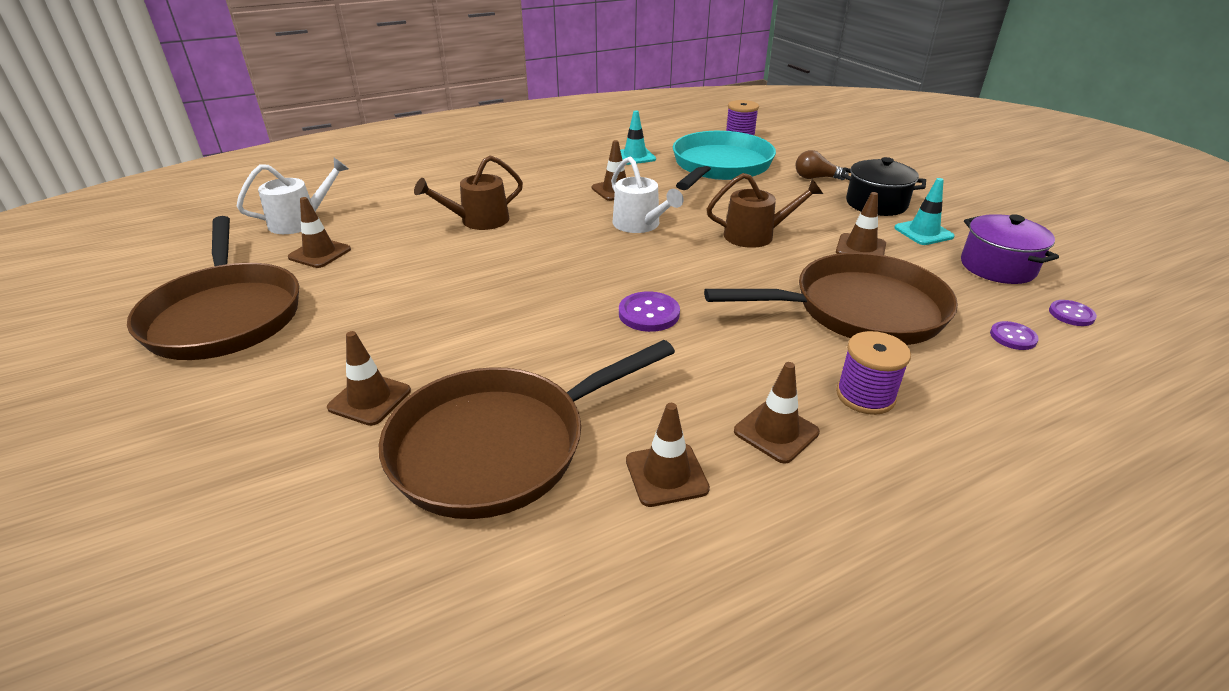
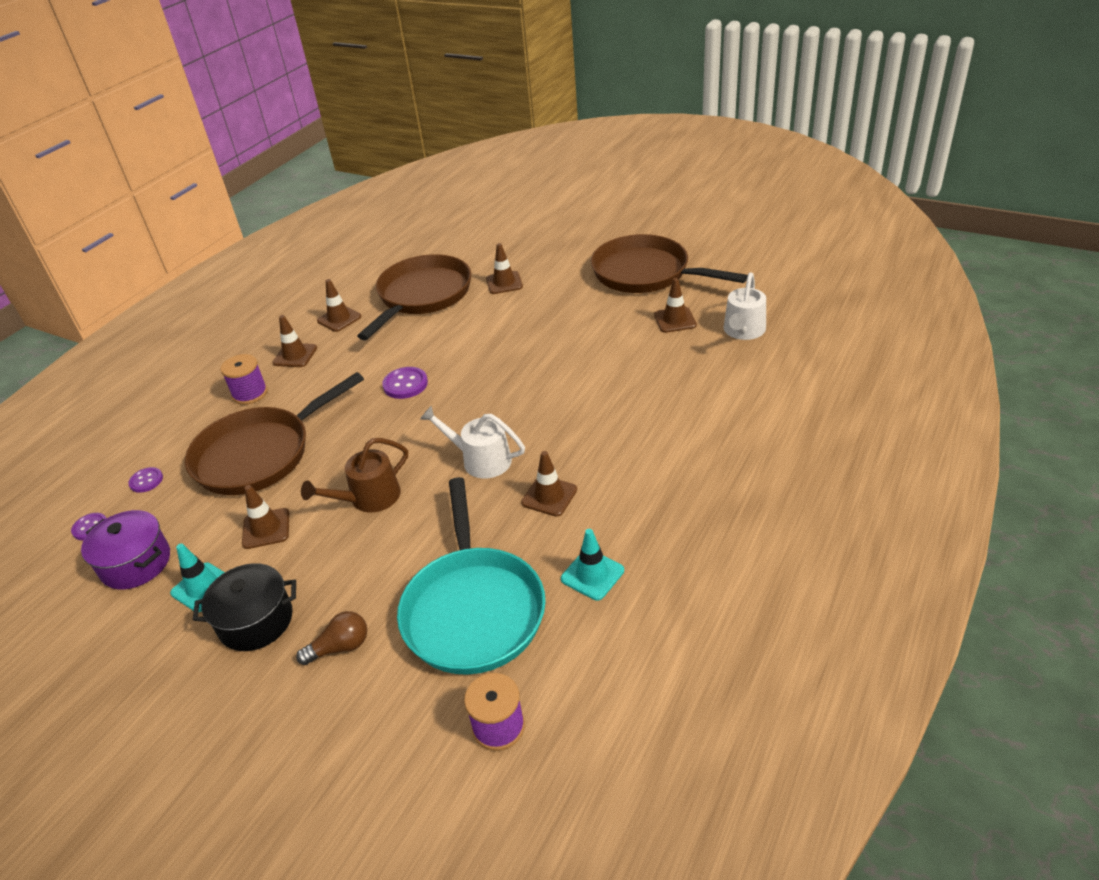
camera: 150 degrees right, 5 degrees up
(479, 220) = (617, 397): brown watering can -> none

